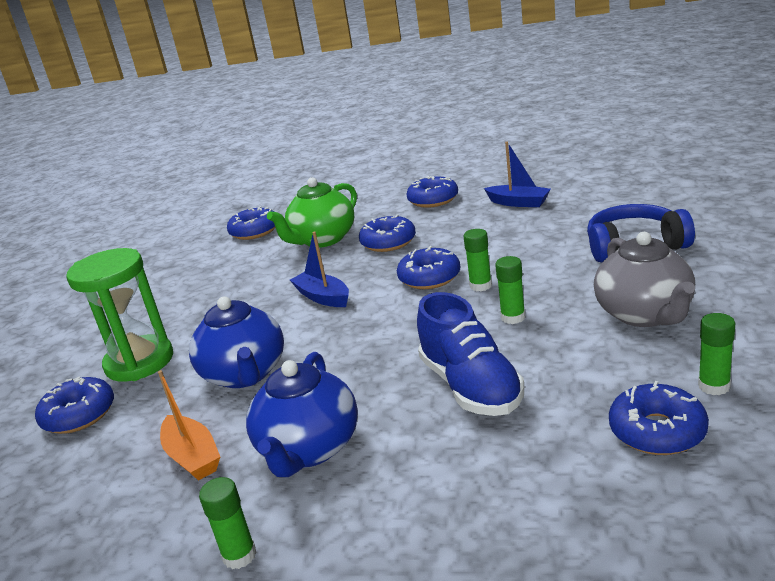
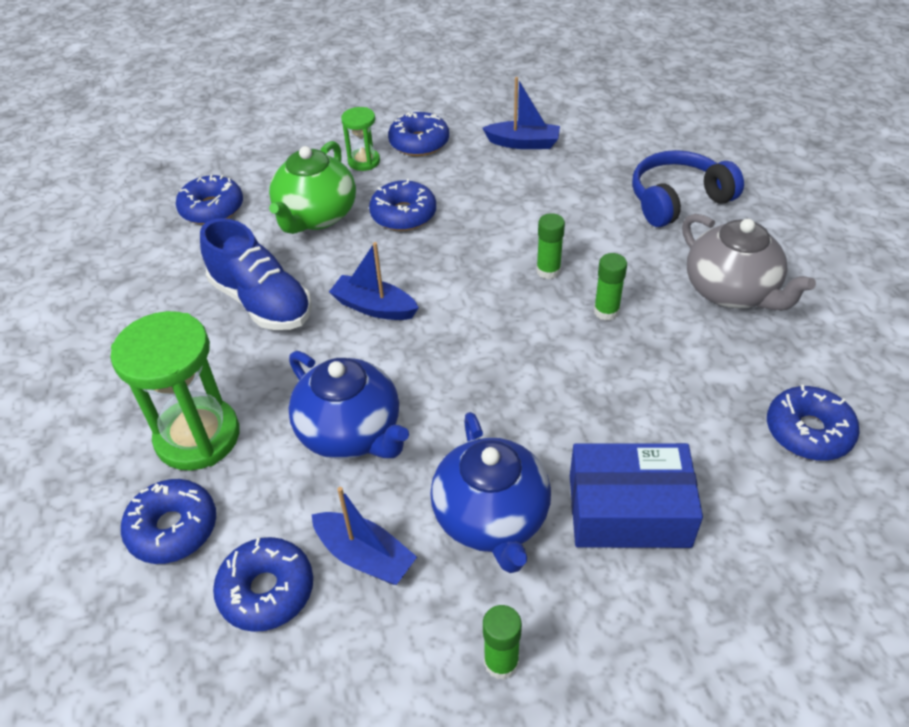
camera: 25 degrees left, 20 degrees up
(192, 457) = (365, 556): orange boat -> blue boat
(382, 209) = (364, 161): none -> green hourglass
(429, 278) = (484, 265): blue donut -> blue donut (266, 590)
(432, 464) = (628, 510): none -> blue box
(470, 386) = (612, 408): blue shoe -> blue shoe (261, 302)
(714, 386) = (831, 372): green glue stick -> none

